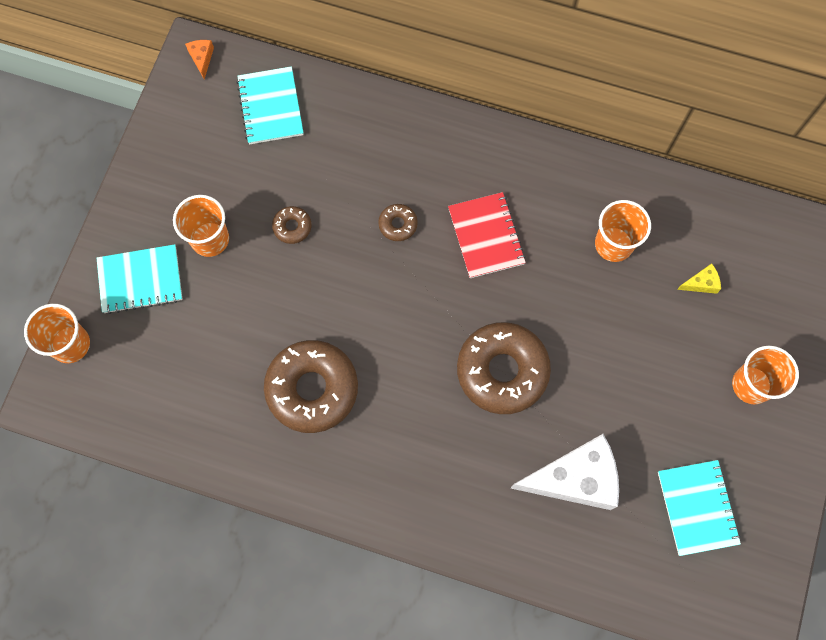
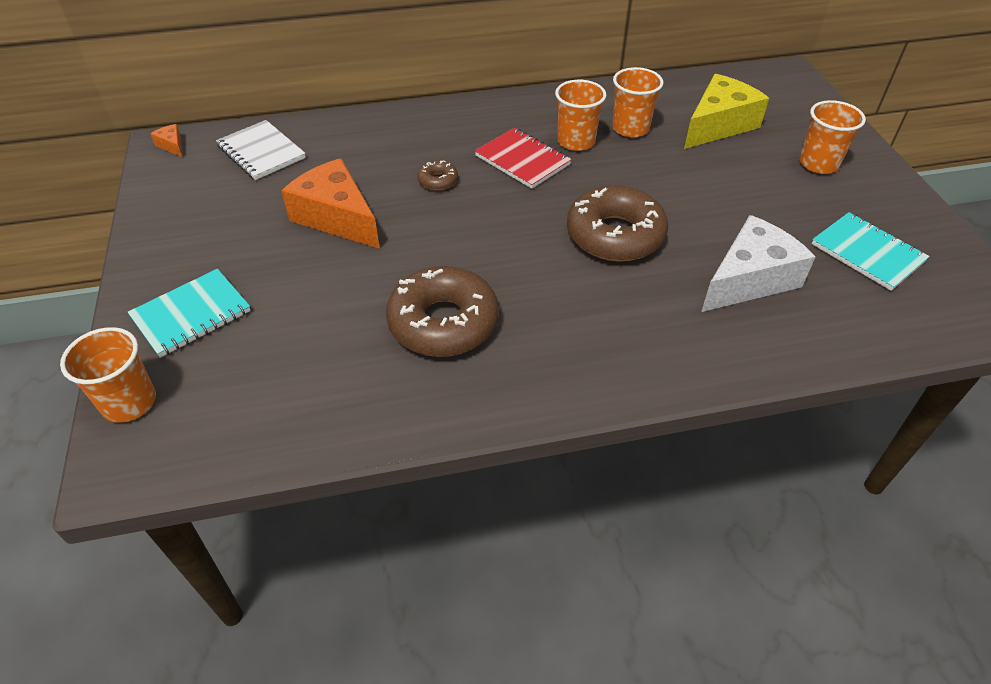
camera: 30 degrees left, 25 degrees down
(210, 239) = (254, 256): orange cup -> orange cup (576, 141)
(270, 107) = (261, 152): turquoise notebook -> white notebook
(292, 227) = (336, 217): brown donut -> orange cheese
(701, 283) = (718, 125): yellow cheese -> yellow cheese, size x2.42

